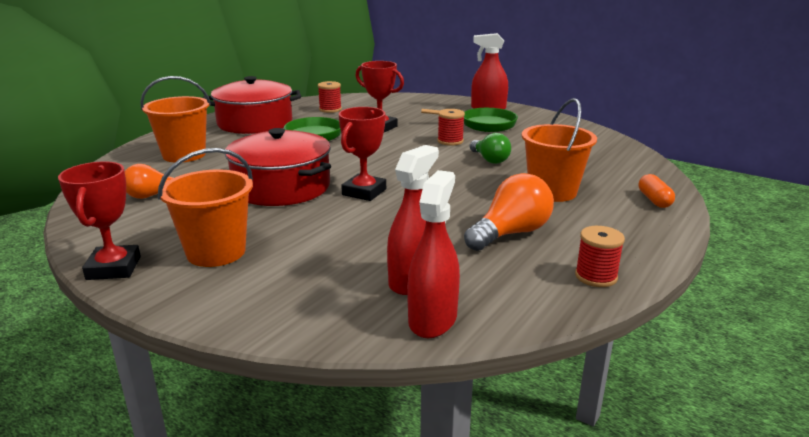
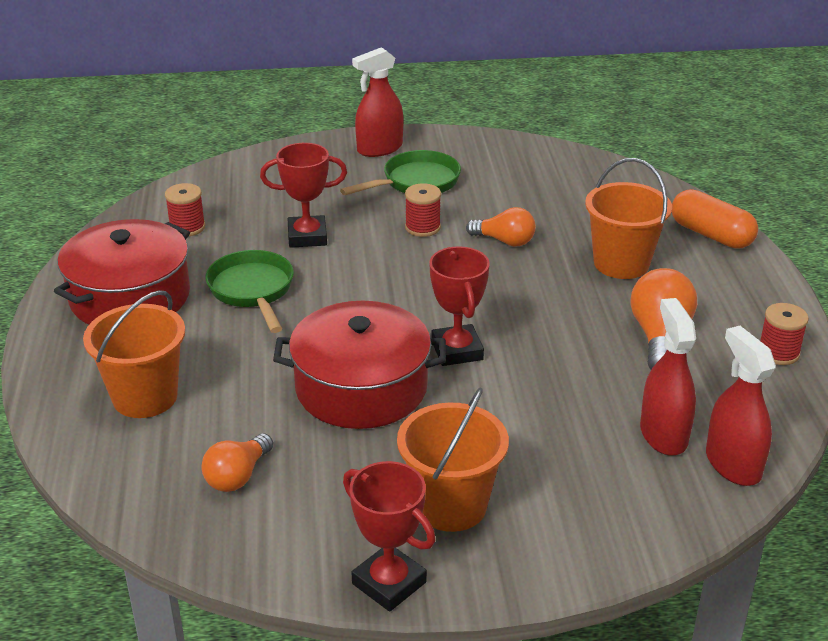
camera: 40 degrees left, 10 degrees up
(489, 160) = (504, 241): green light bulb -> orange light bulb
(654, 200) = (711, 235): orange capsule -> orange capsule, size x1.63

